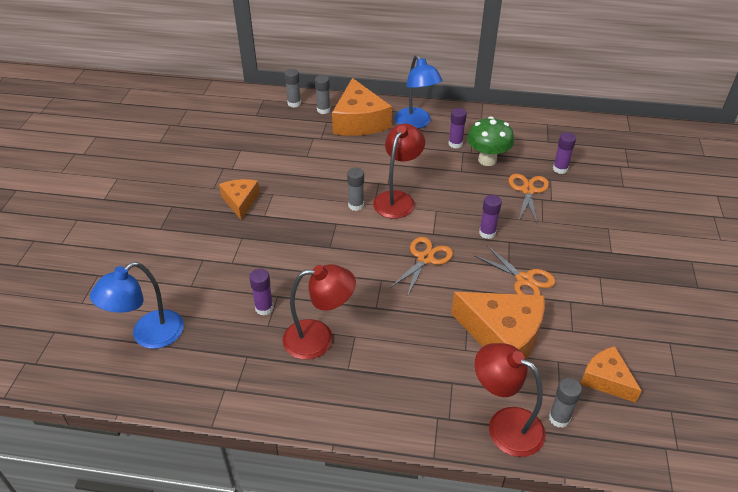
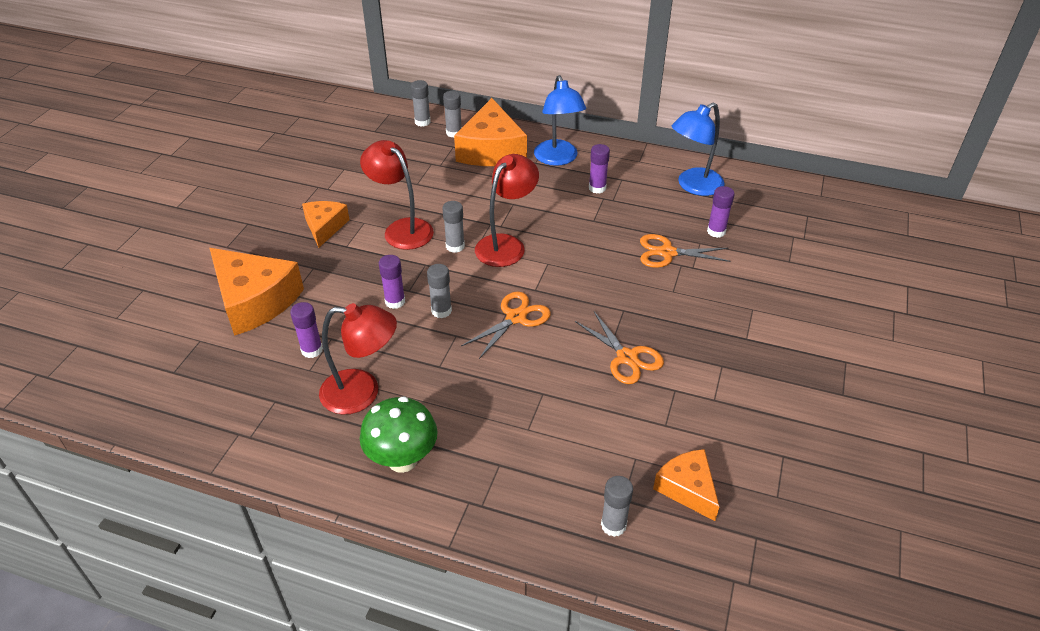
camera: 10 degrees right, 0 degrees up
(149, 336) = (175, 363): blue lamp -> blue lamp (693, 186)
(362, 261) = (441, 311): none -> grey glue stick
(487, 160) = (629, 211): green mushroom -> green mushroom (402, 460)
(487, 233) = (600, 297): purple glue stick -> purple glue stick (395, 301)
(502, 335) = (578, 419): orange cheese -> orange cheese (254, 300)
(505, 425) = (545, 523): red lamp -> red lamp (402, 229)
(528, 190) = (667, 253): orange scissors -> orange scissors turned 105 degrees counterclockwise

